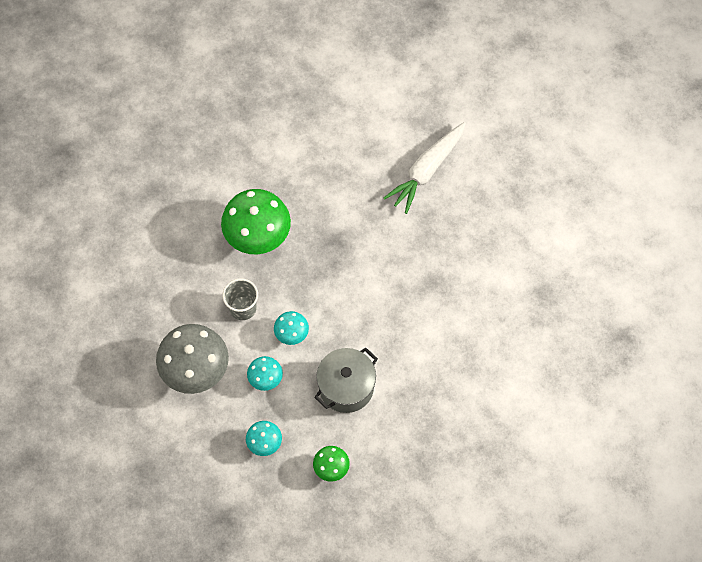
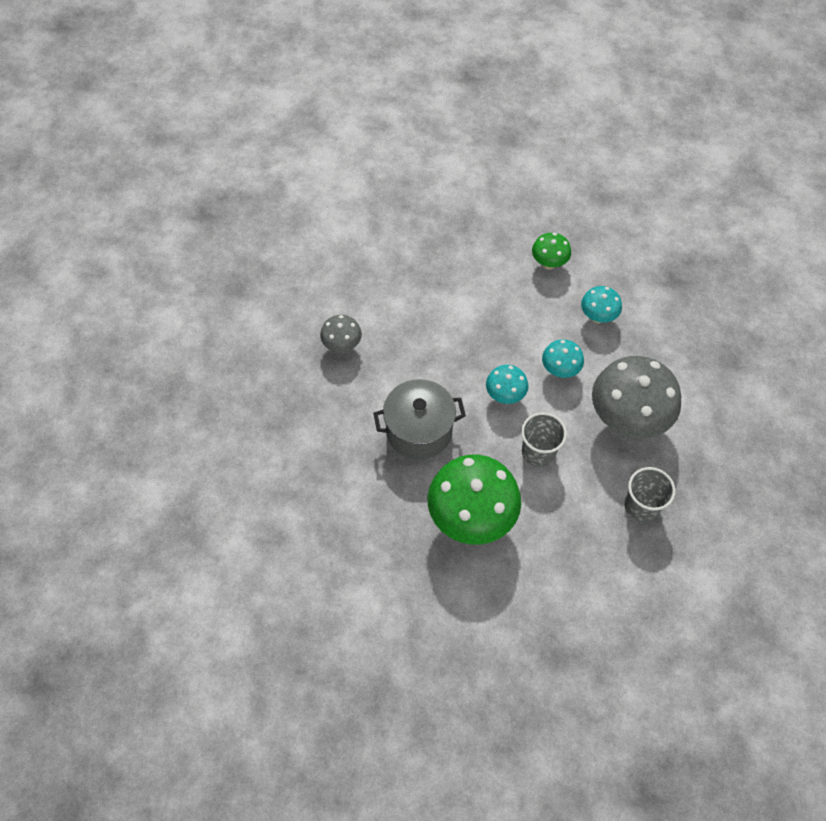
camera: 145 degrees left, 5 degrees down
(152, 314) = (641, 506): none -> grey cup
(346, 387) = (486, 318): grey pot -> grey pot (419, 430)
(427, 170) = (234, 473): white carrot -> none
(431, 298) = (342, 345): none -> grey mushroom

